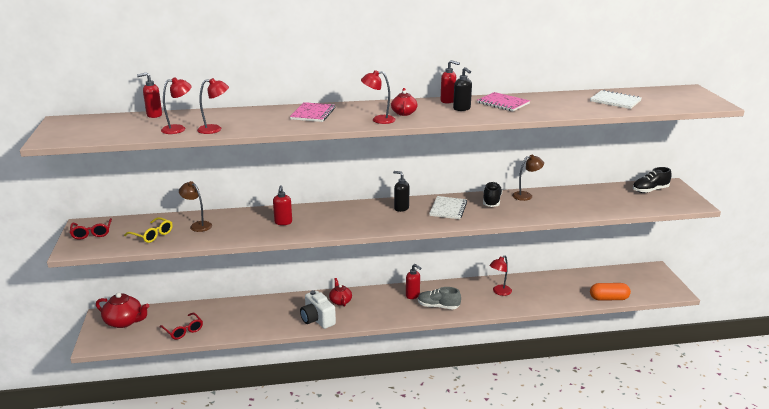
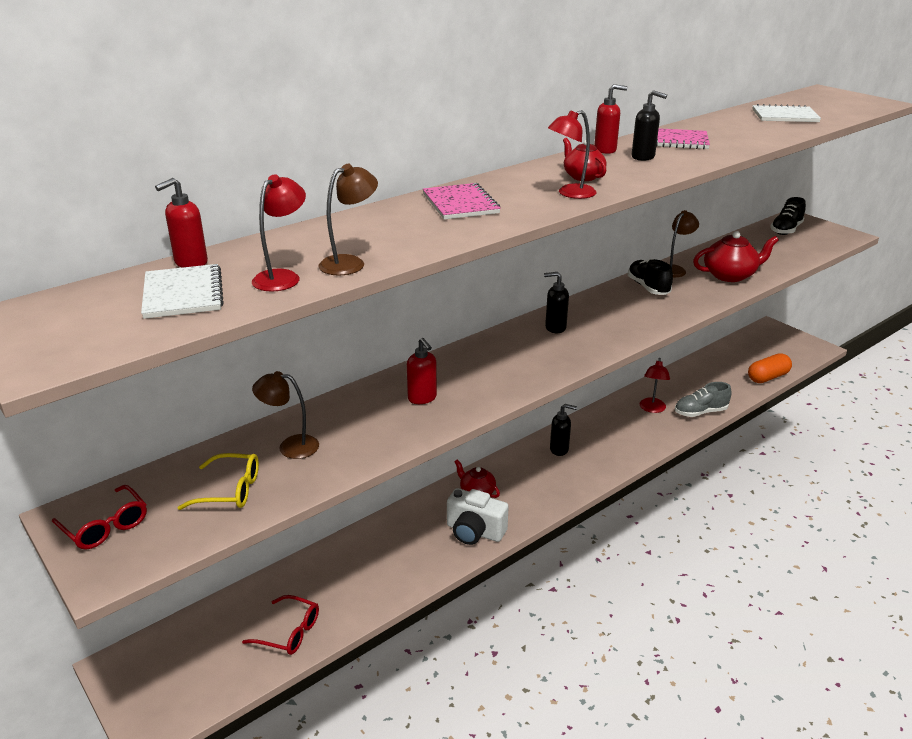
camera: 30 degrees left, 5 degrees up
(124, 322) = (168, 660): red teapot -> red teapot (730, 275)
(215, 129) = (350, 263): red lamp -> brown lamp
(413, 295) = (559, 449): red soap dispenser -> black soap dispenser
(438, 306) = (605, 453): grey shoe -> grey shoe (700, 412)
(448, 209) = (613, 312): white notebook -> white notebook (183, 294)

